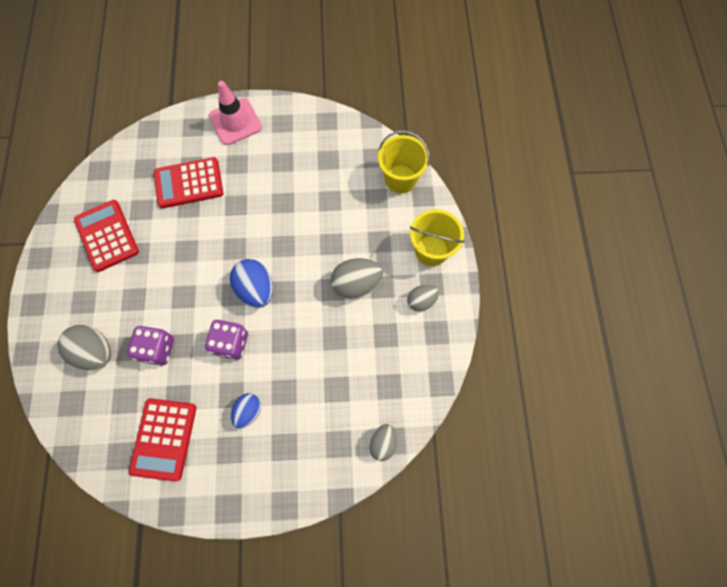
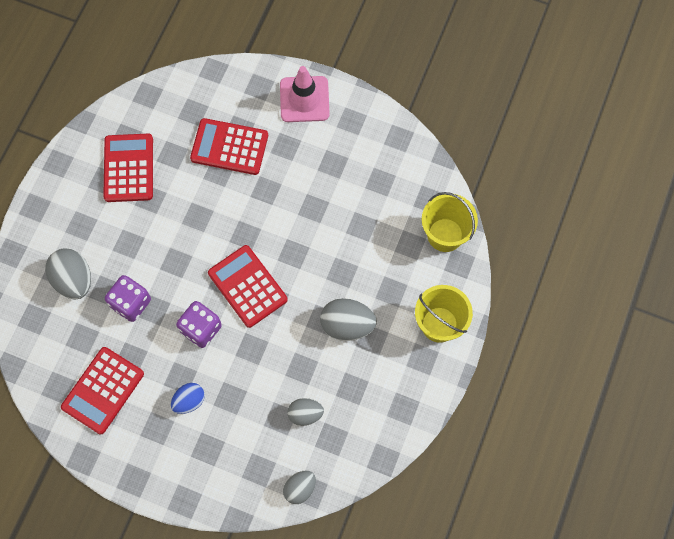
camera: 25 degrees right, 0 degrees up
(256, 289) = (247, 286): blue egg -> red calculator
(421, 301) = (403, 371): grey egg -> grey egg (305, 414)

